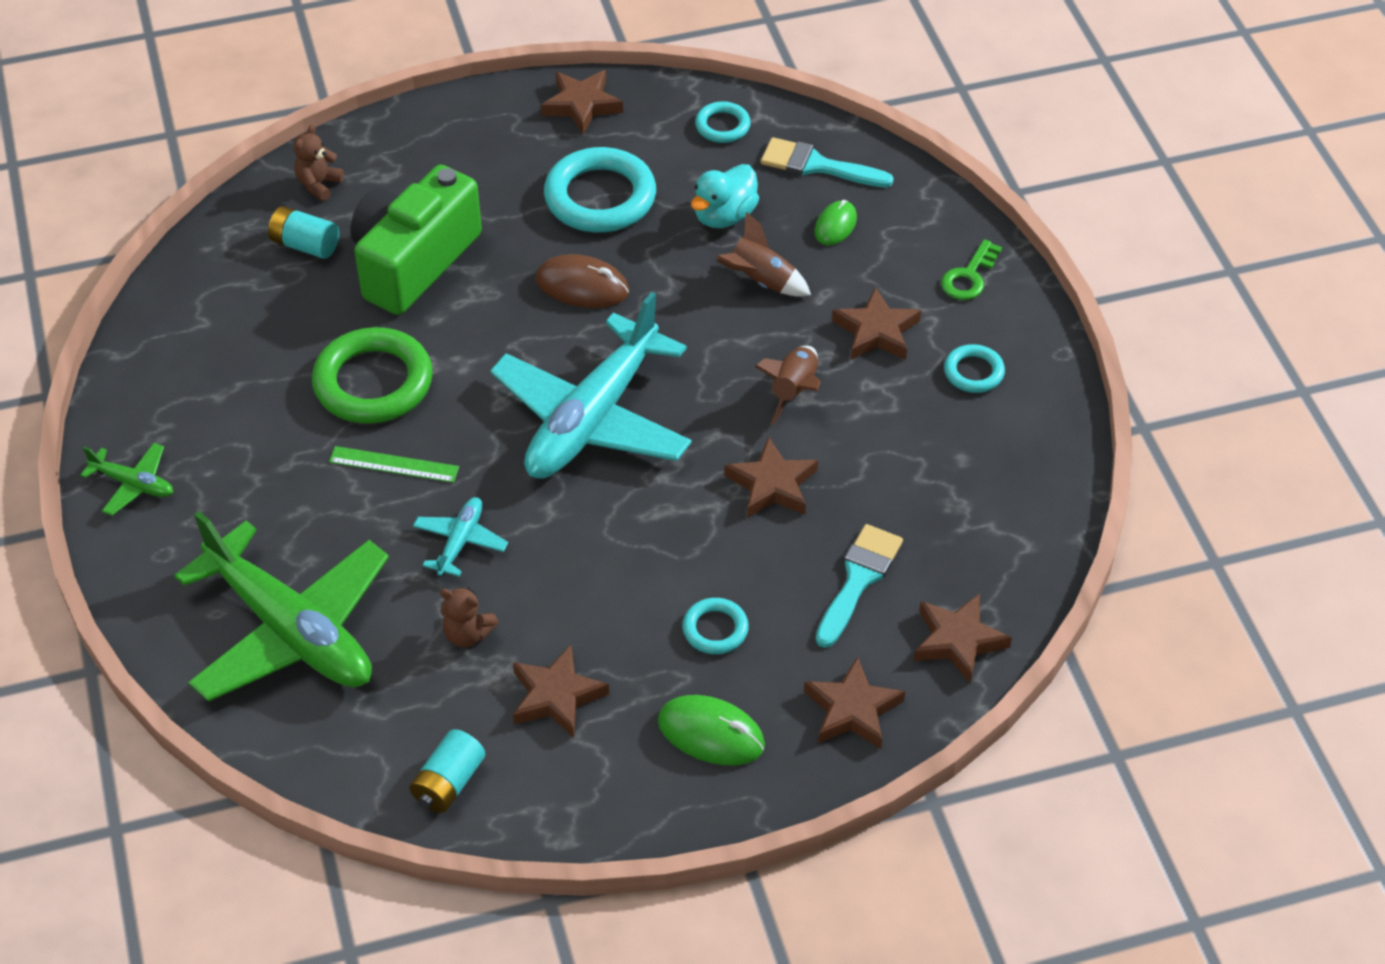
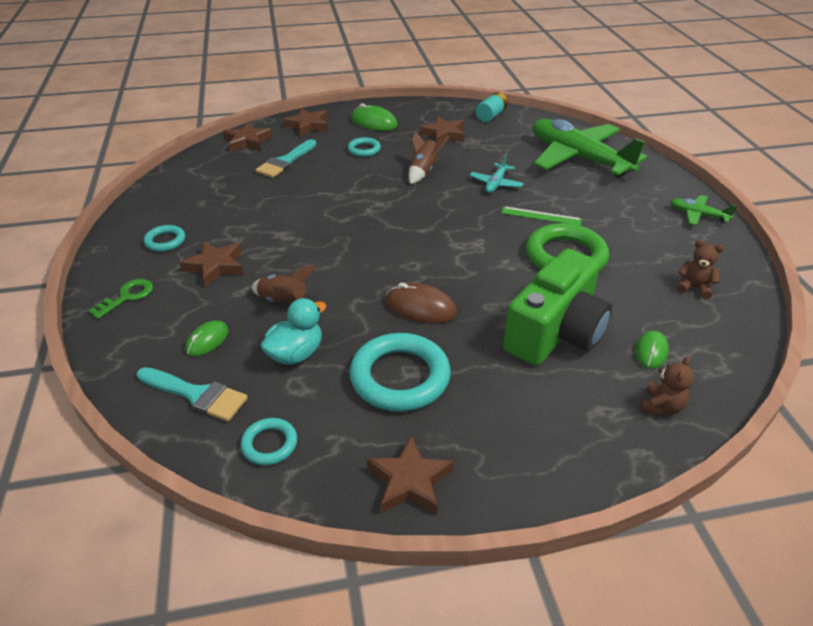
camera: 175 degrees left, 10 degrees down
(305, 245) = (651, 351): turquoise battery -> green mouse
(467, 634) = (488, 153): brown teddy bear -> brown teddy bear (694, 288)
(592, 418) = (419, 231): turquoise plane -> none
(772, 485) = (317, 197): brown star -> none
(794, 391) = (286, 237): brown rocket -> brown rocket (423, 171)

